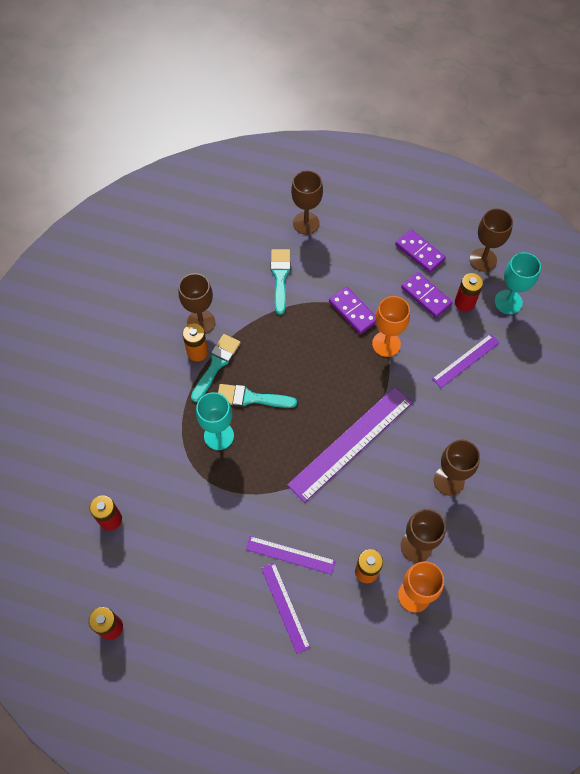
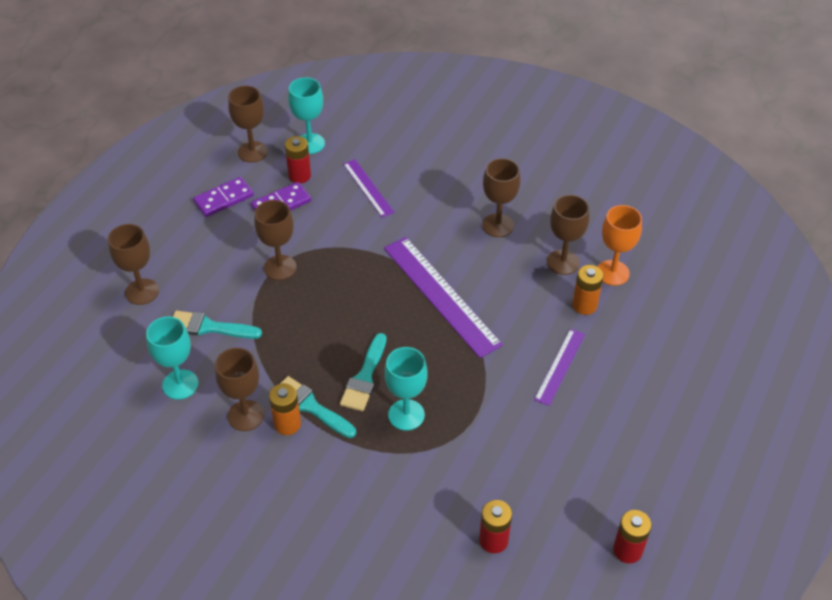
camera: 80 degrees left, 15 degrees down
(222, 272) = (180, 384): none -> turquoise goblet
(285, 607) = (616, 378): purple ruler -> none
(353, 311) = (280, 267): purple domino -> brown goblet
(386, 344) = (330, 246): orange goblet -> none

